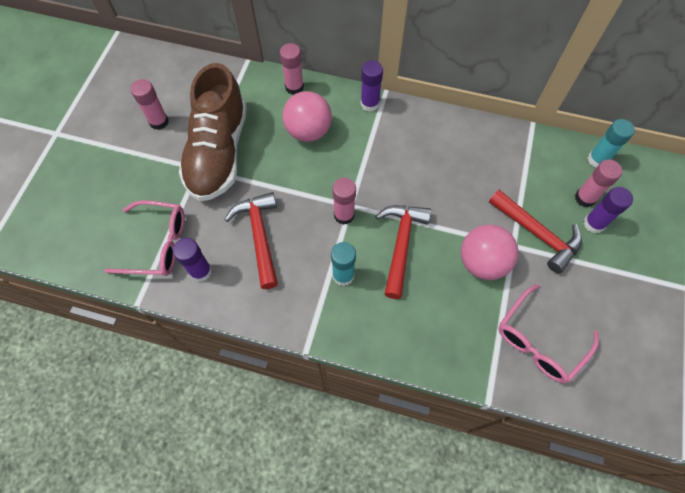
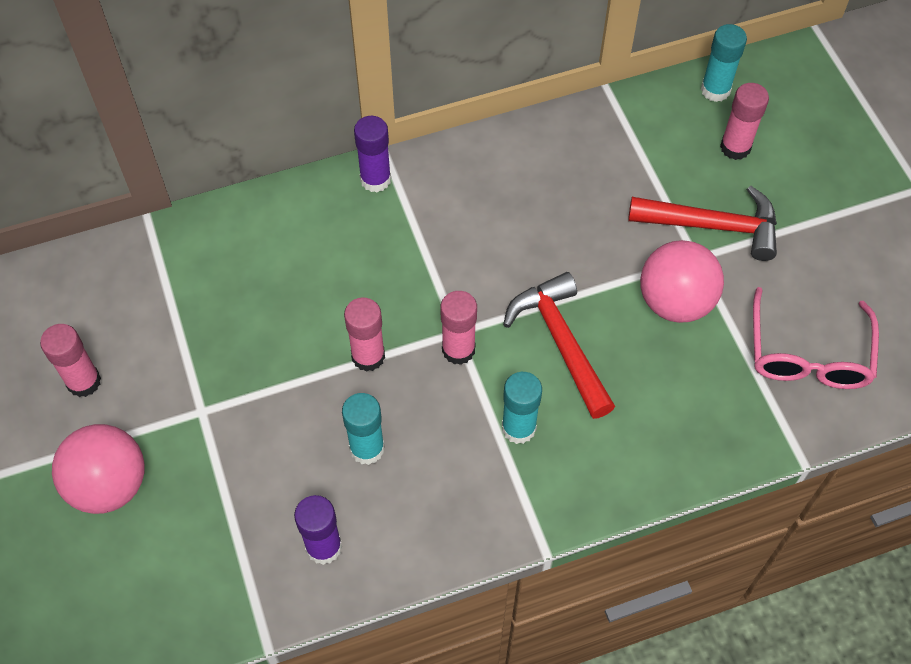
camera: 35 degrees left, 5 degrees down
(156, 244) = (228, 553): pink glasses -> none
(219, 152) = (213, 371): brown shoe -> none
(259, 236) = (367, 448): red hammer -> turquoise glue stick
(294, 87) = (249, 216): pink glue stick -> pink glue stick (368, 356)
(308, 131) = (320, 266): pink ball -> pink ball (109, 485)
(593, 223) = (767, 173): purple glue stick -> none

